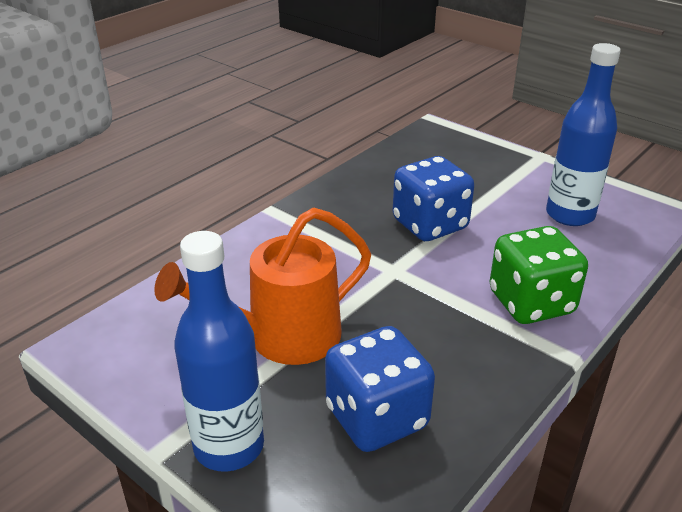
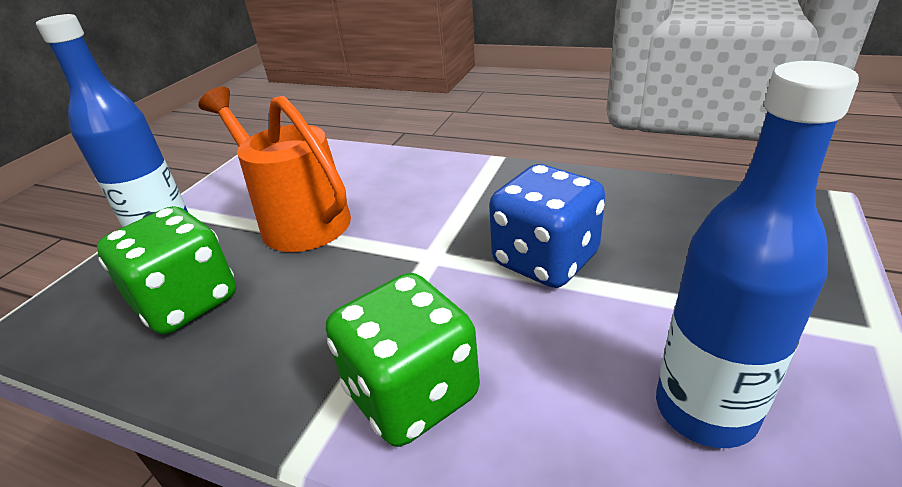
camera: 75 degrees right, 0 degrees up
(377, 418) = (187, 302): blue dice -> green dice

